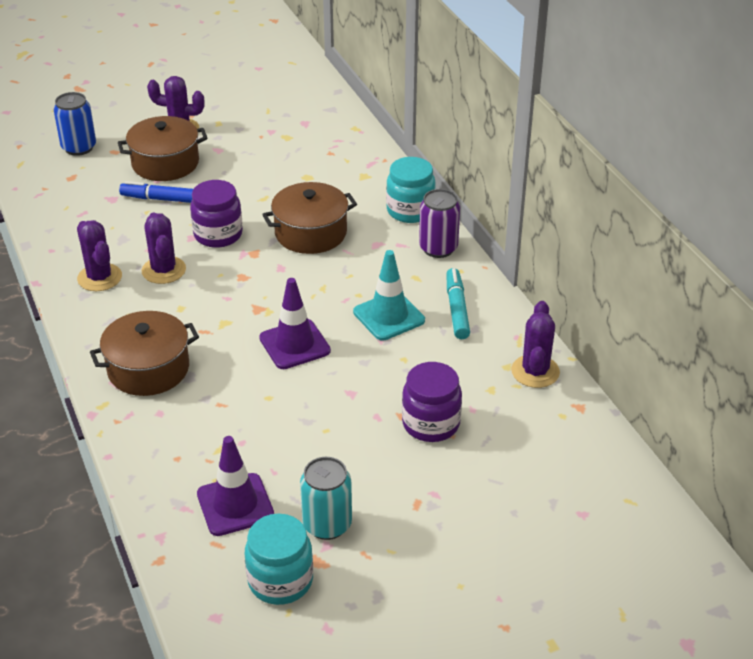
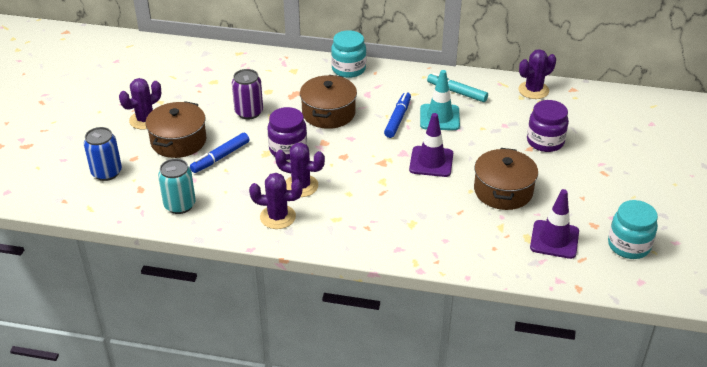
camera: 55 degrees left, 0 degrees up
(148, 369) = (397, 229): brown pot -> brown pot (503, 191)
(327, 524) = (597, 211): turquoise can -> turquoise can (180, 205)
(351, 286) = (397, 119): none -> blue marker
(438, 248) = (395, 75): purple can -> purple can (249, 112)
(535, 371) = (533, 90): purple cactus -> purple cactus turned 75 degrees counterclockwise

